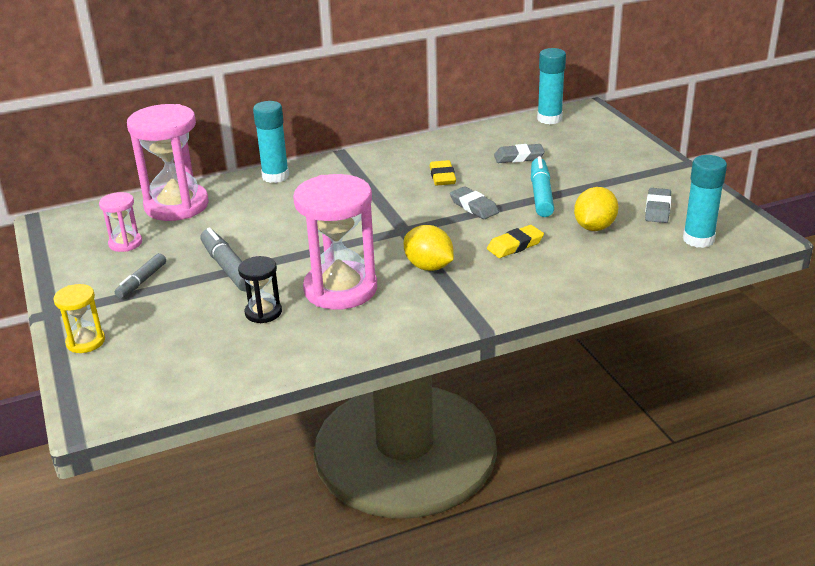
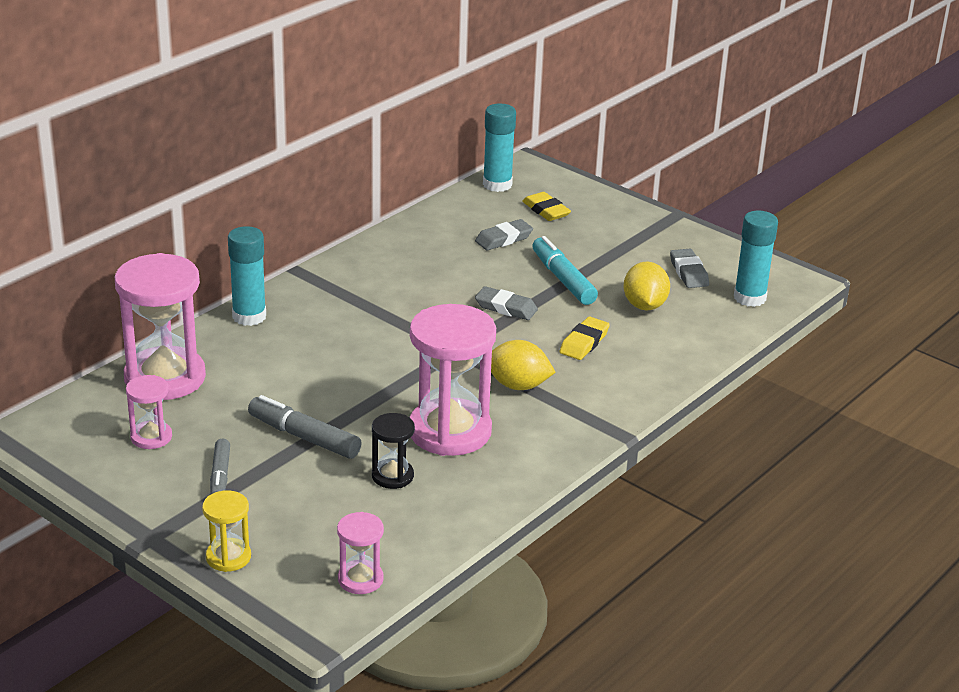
camera: 30 degrees left, 0 degrees up
(159, 386) = (360, 579): none -> pink hourglass
(442, 177) = (441, 279): yellow eraser -> yellow eraser (546, 210)

